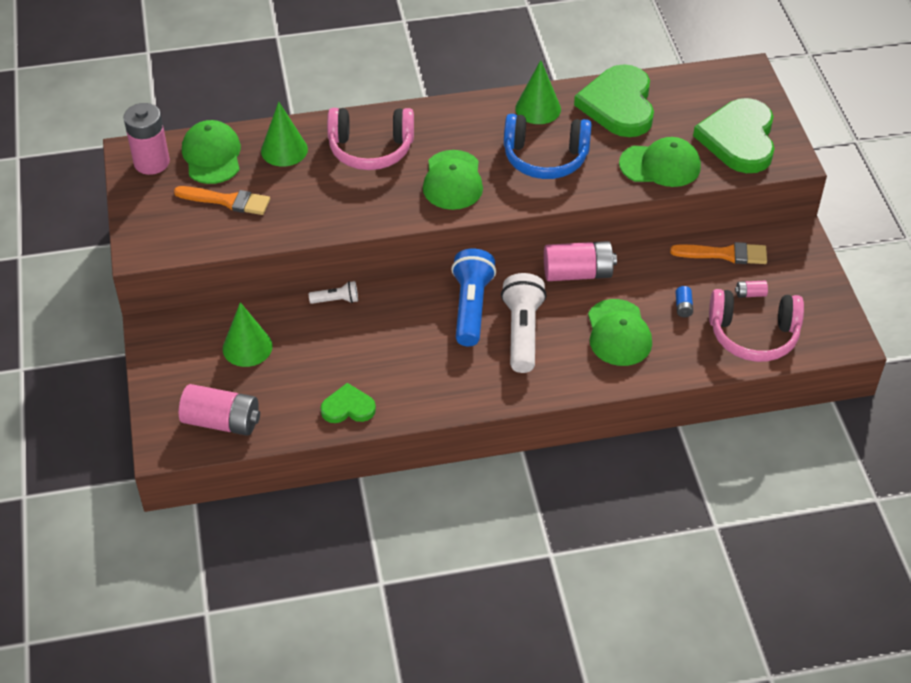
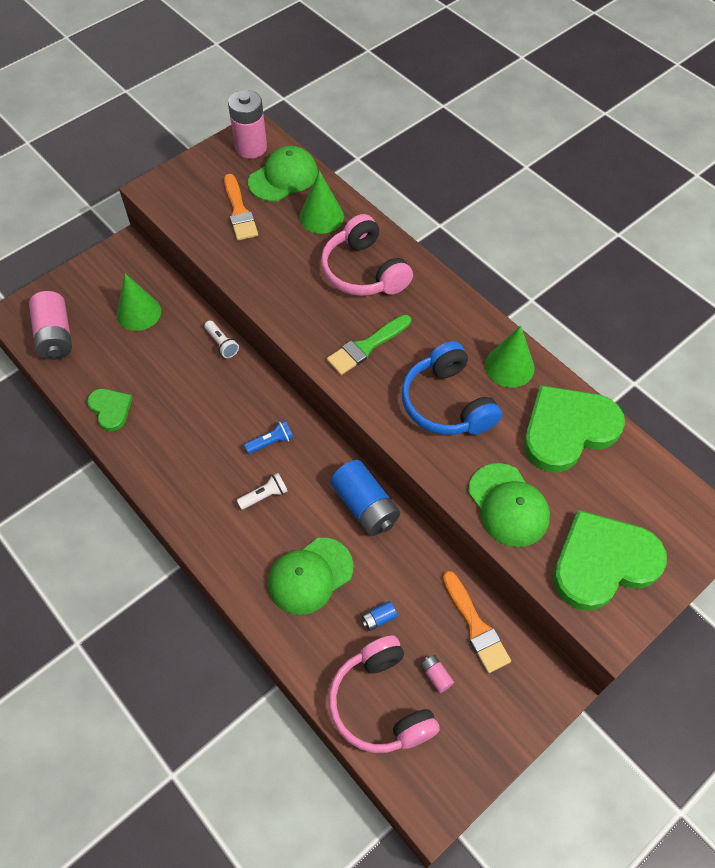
camera: 60 degrees right, 10 degrees up
(453, 180) = (366, 347): green cap -> green brush
(471, 307) = (271, 442): blue flashlight -> blue flashlight, size x0.49
(522, 333) = (264, 496): white flashlight -> white flashlight, size x0.49
(578, 273) = (365, 506): pink battery -> blue battery

